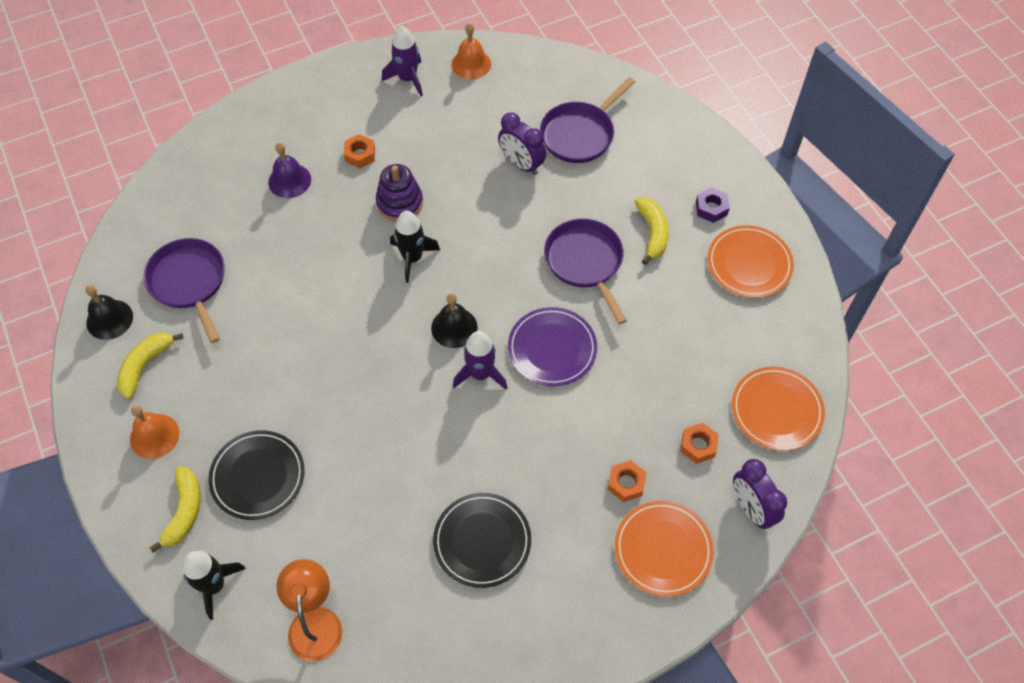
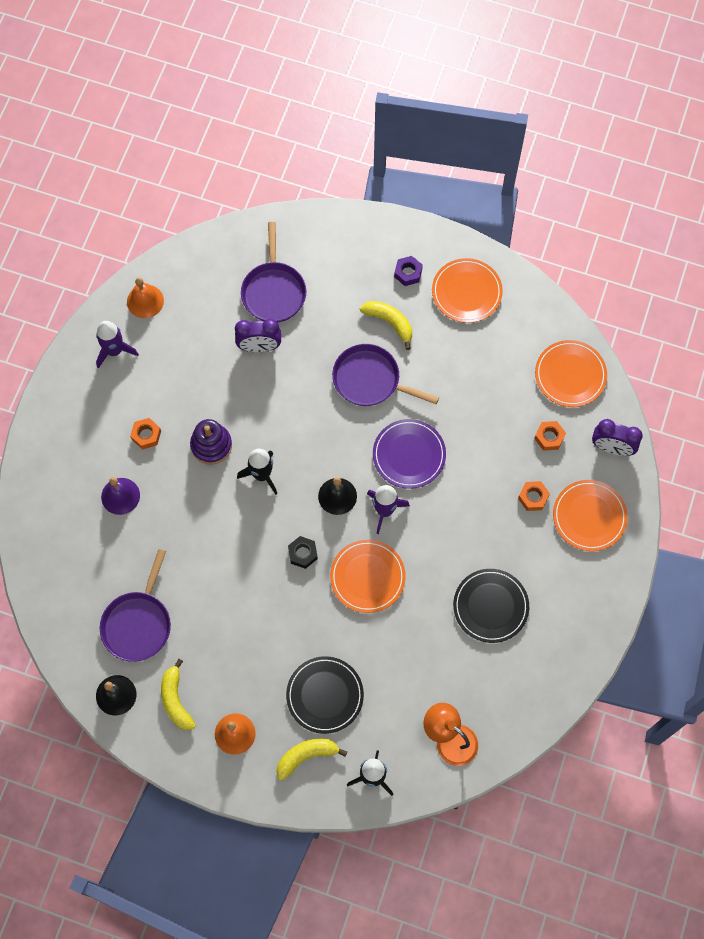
camera: 45 degrees left, 10 degrees up
(184, 511) = (306, 756): yellow banana -> yellow banana turned 75 degrees counterclockwise
(189, 282) = (138, 623): purple pan -> purple pan turned 90 degrees counterclockwise
(374, 346) = (302, 553): none -> black nut
(404, 414) = (367, 577): none -> orange plate

